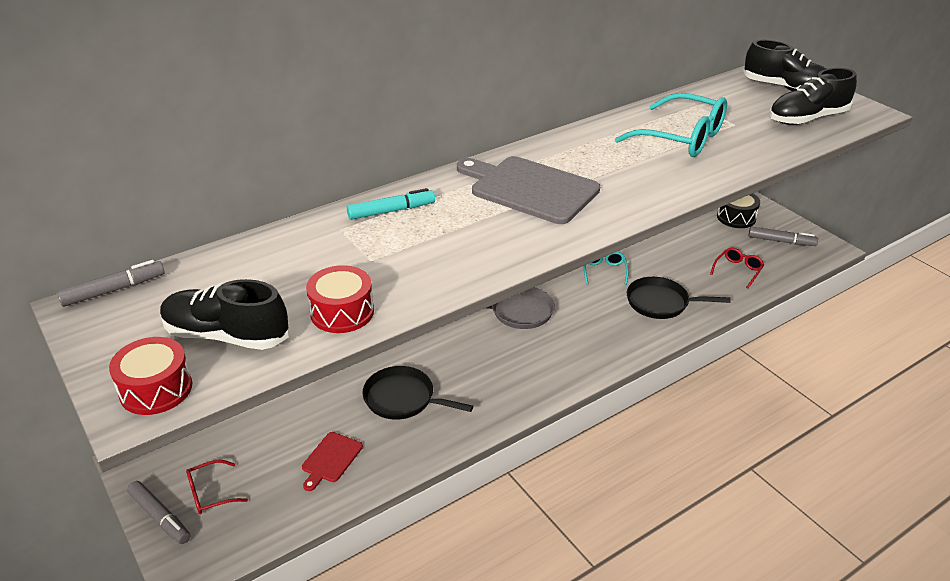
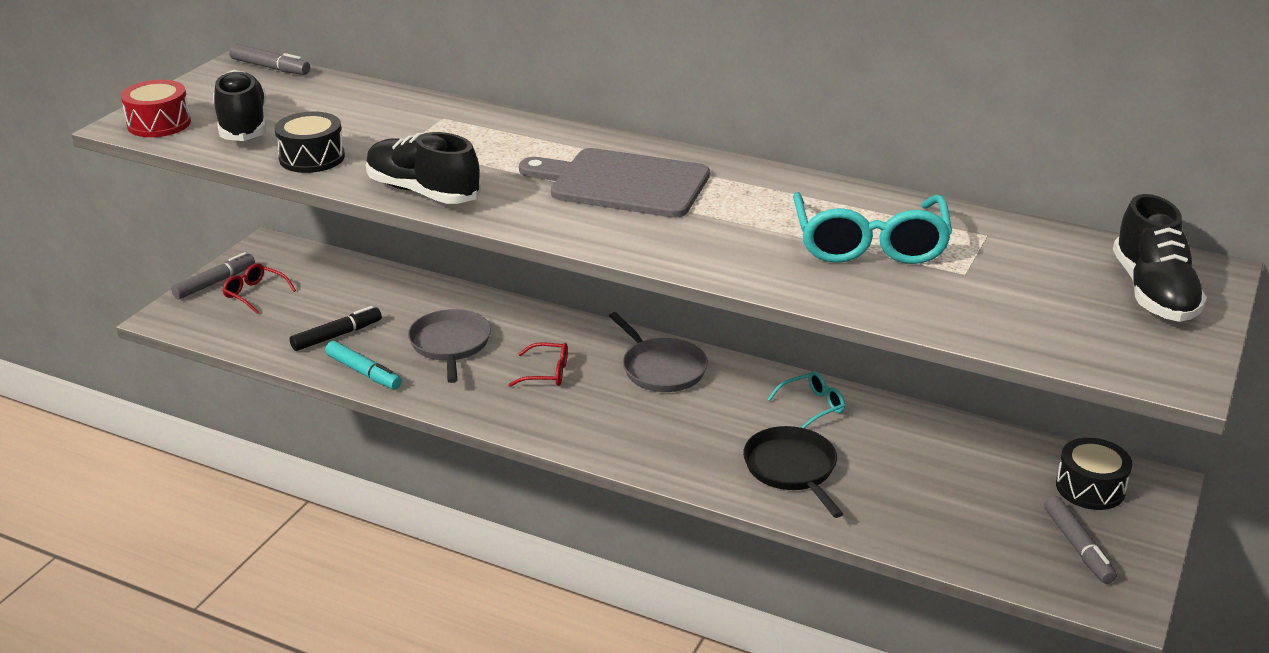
camera: 60 degrees right, 5 degrees down
(160, 517) = (215, 283): grey marker -> grey marker turned 150 degrees counterclockwise
(331, 459) = (337, 336): red cutting board -> black marker
(342, 312) = (312, 158): red drum -> black drum
(391, 211) = (500, 130): turquoise marker -> turquoise marker (364, 372)
(402, 399) = (450, 344): black pan -> grey pan
(530, 189) = (623, 183): grey cutting board -> grey cutting board turned 75 degrees counterclockwise
(737, 271) = (944, 519): red glasses -> red glasses (546, 373)
(807, 119) = (1068, 325): black shoe -> black shoe (423, 192)

